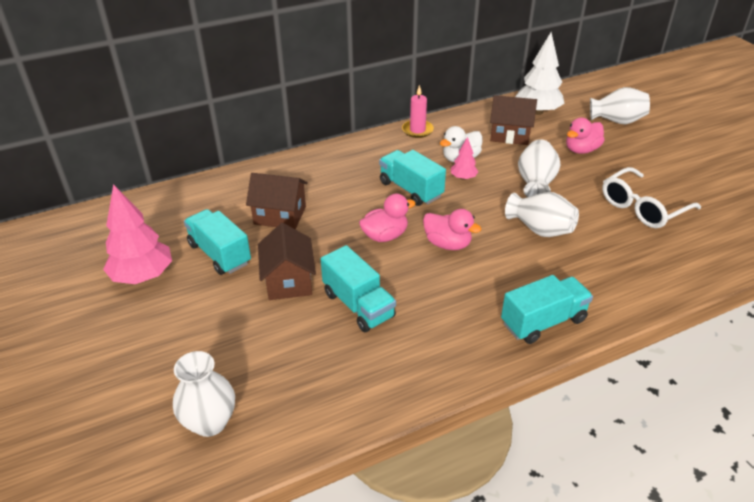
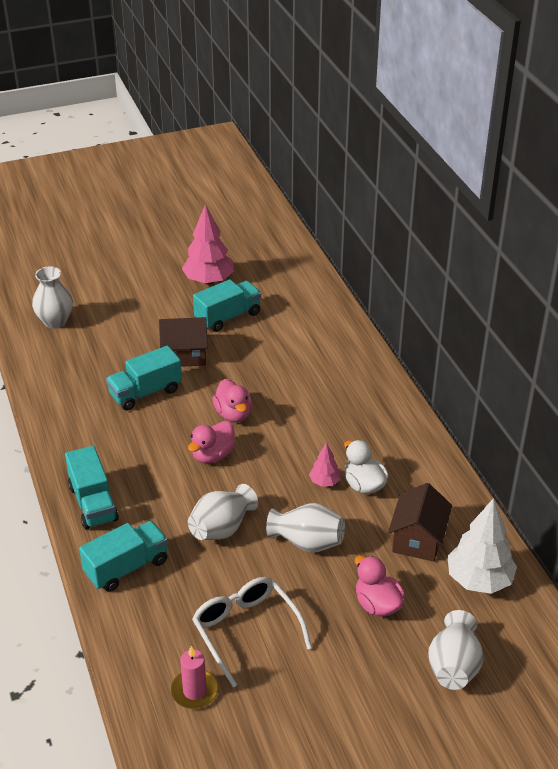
camera: 95 degrees right, 0 degrees up
(280, 215) = (276, 349): brown house -> none
(411, 189) = (307, 438): turquoise truck -> turquoise truck (126, 567)
(417, 130) = (430, 455): pink candle -> pink candle (194, 691)

